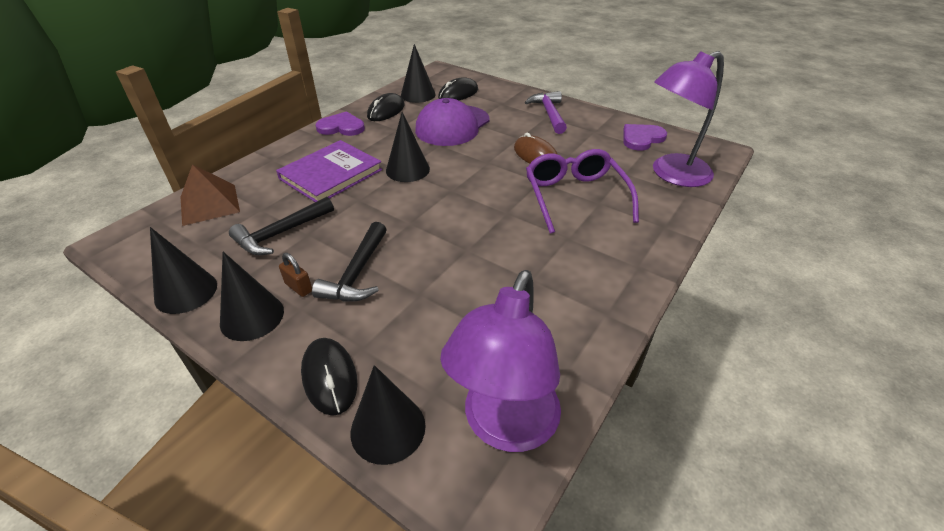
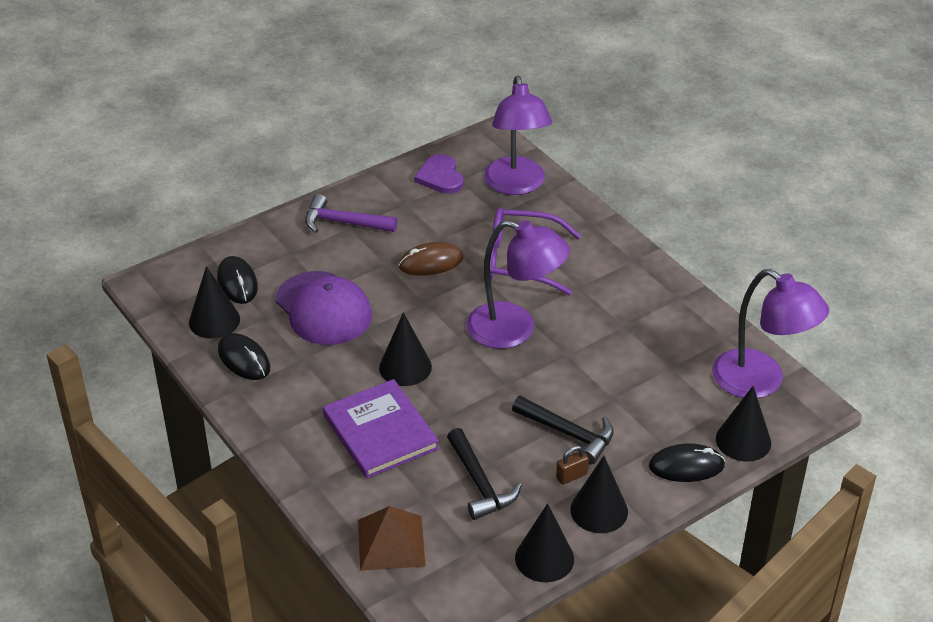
camera: 70 degrees left, 0 degrees up
(341, 127) = (264, 408): purple heart -> none
(482, 212) = (515, 330): none -> purple lamp

